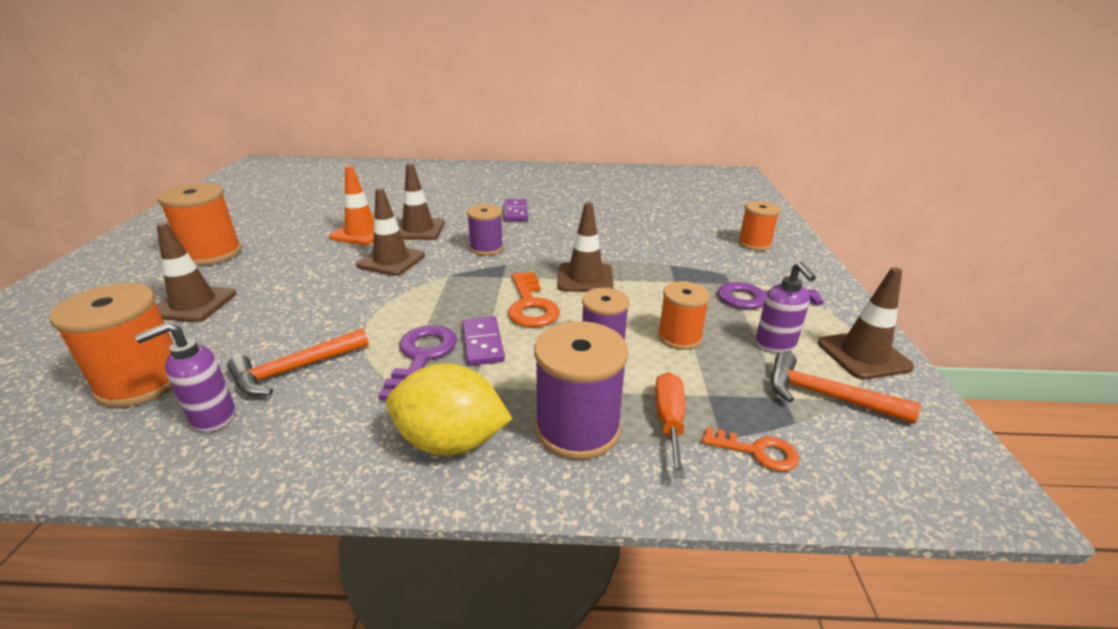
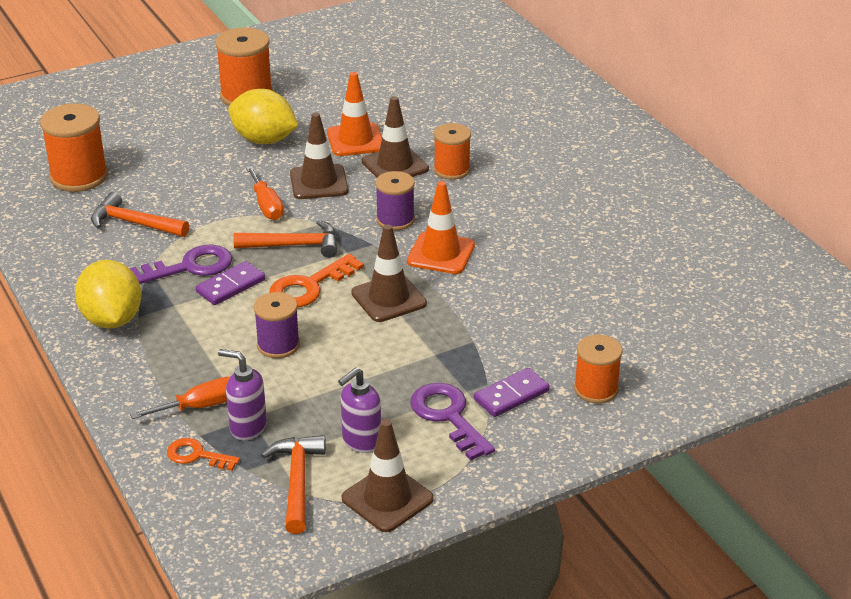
camera: 60 degrees right, 5 degrees up
(193, 304) = (172, 137): brown traffic cone -> none
(212, 417) = (69, 221): purple soap dispenser -> purple soap dispenser (247, 427)
(290, 265) = (264, 140): none -> yellow lemon
(386, 290) = (266, 205): none -> orange screwdriver
(463, 295) = (294, 245): none -> orange hammer
(515, 212) = (502, 201): purple domino -> purple domino (511, 395)
(550, 245) = (441, 253): none -> orange traffic cone
(577, 428) = (162, 367): purple spool -> none
(679, 337) = (326, 383): orange spool -> orange spool (451, 170)
(758, 451) = (196, 455): orange key -> orange key turned 120 degrees clockwise

